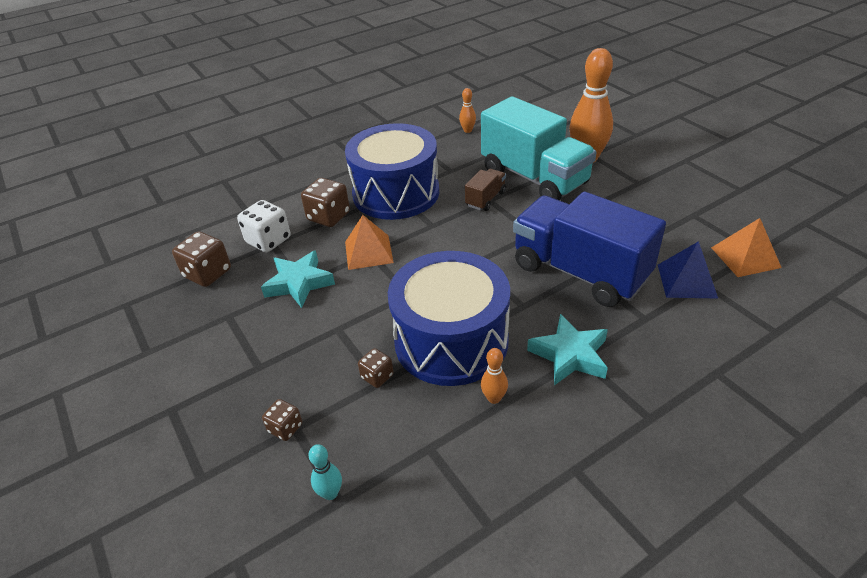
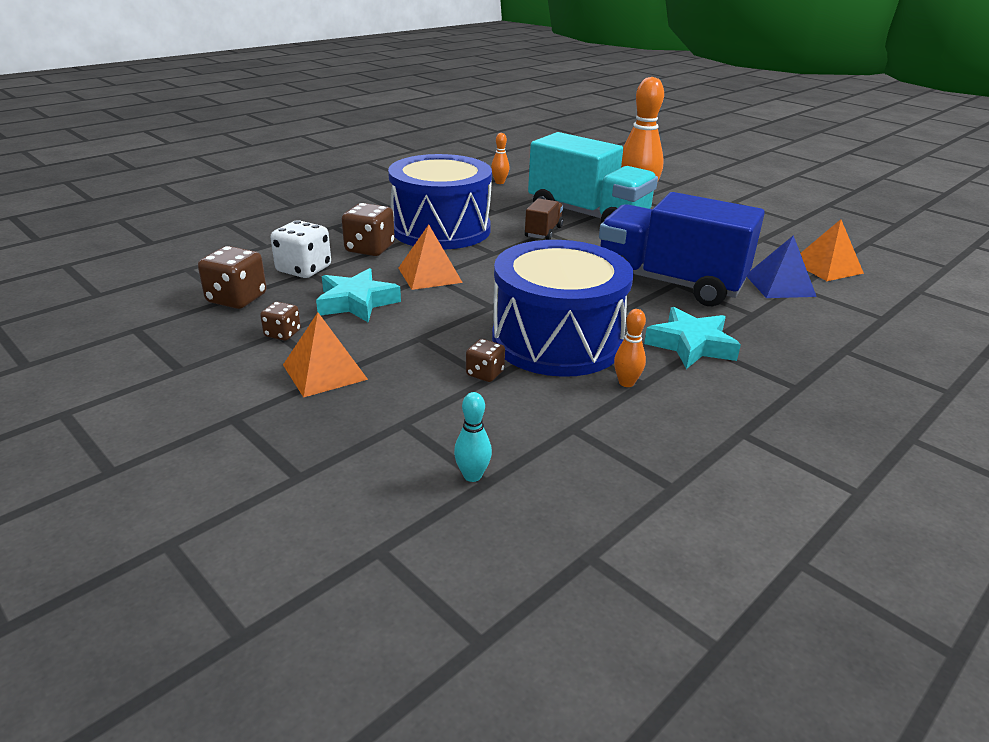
camera: 15 degrees left, 10 degrees down
(251, 364) = (325, 372): none -> orange pyramid
(285, 428) = (391, 424): brown dice -> brown dice (282, 334)

